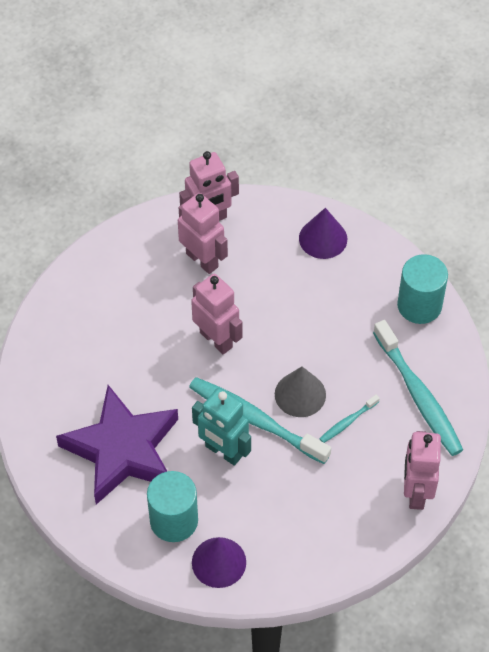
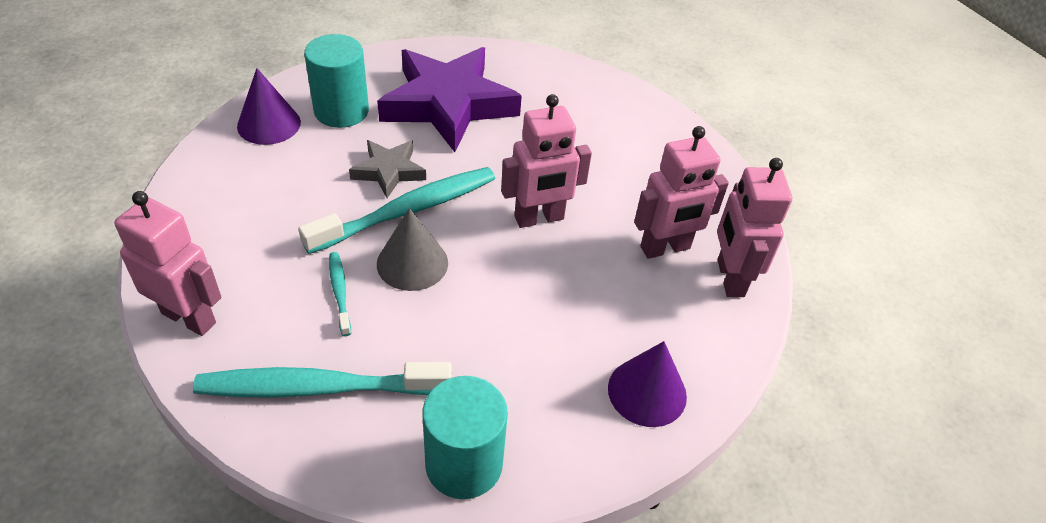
camera: 110 degrees right, 10 degrees down
(223, 451) = (389, 171): turquoise robot -> grey star

